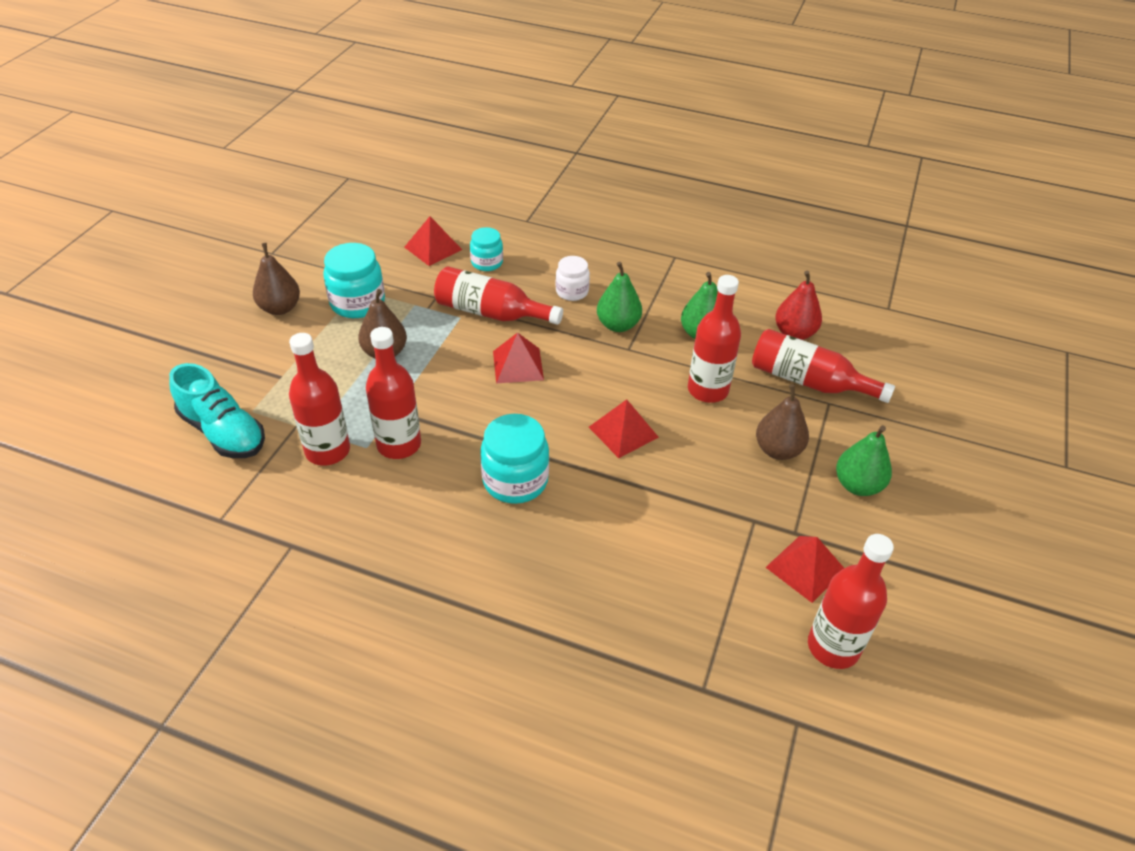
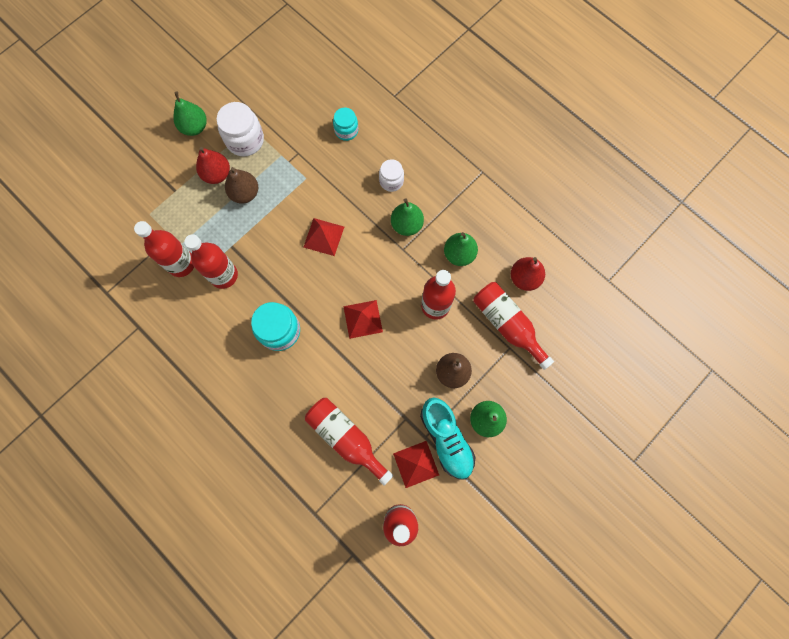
camera: 25 degrees right, 30 degrees up
(223, 432) = (127, 225): turquoise shoe -> turquoise shoe (446, 439)
(280, 308) = (194, 127): brown pear -> green pear
(335, 344) = (217, 174): none -> red pear
(357, 303) = (245, 140): turquoise jar -> white jar
(433, 248) = (316, 102): red pyramid -> none
(491, 313) = (327, 181): red bottle -> red bottle (346, 438)

